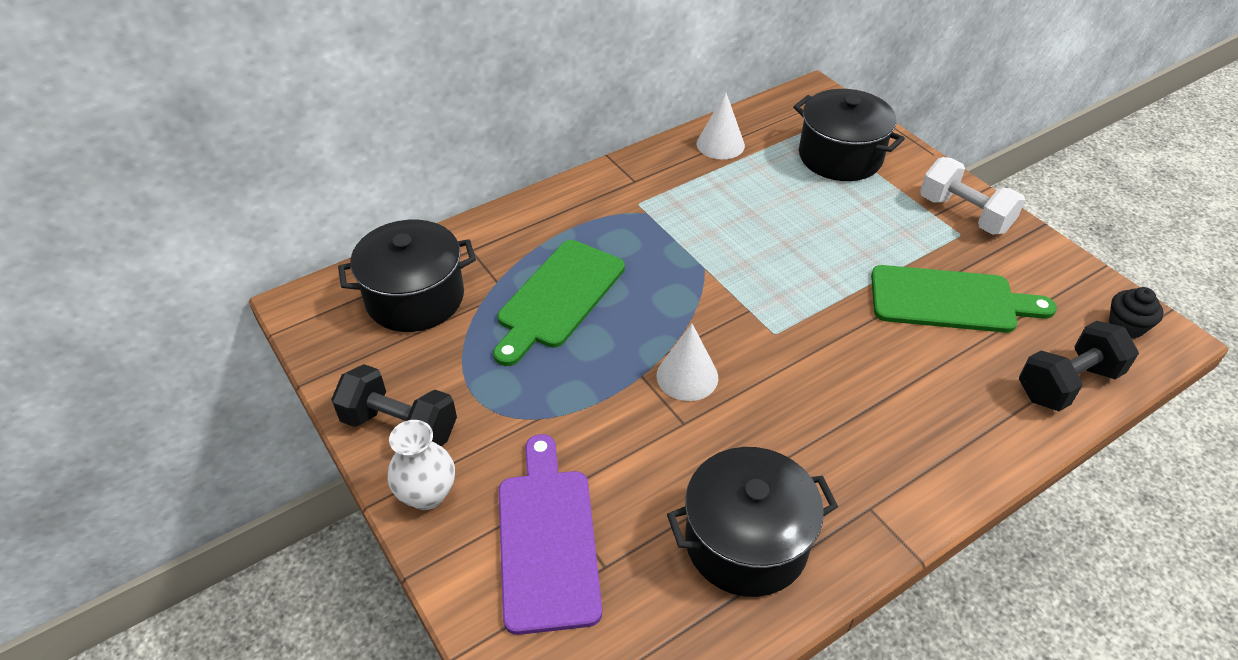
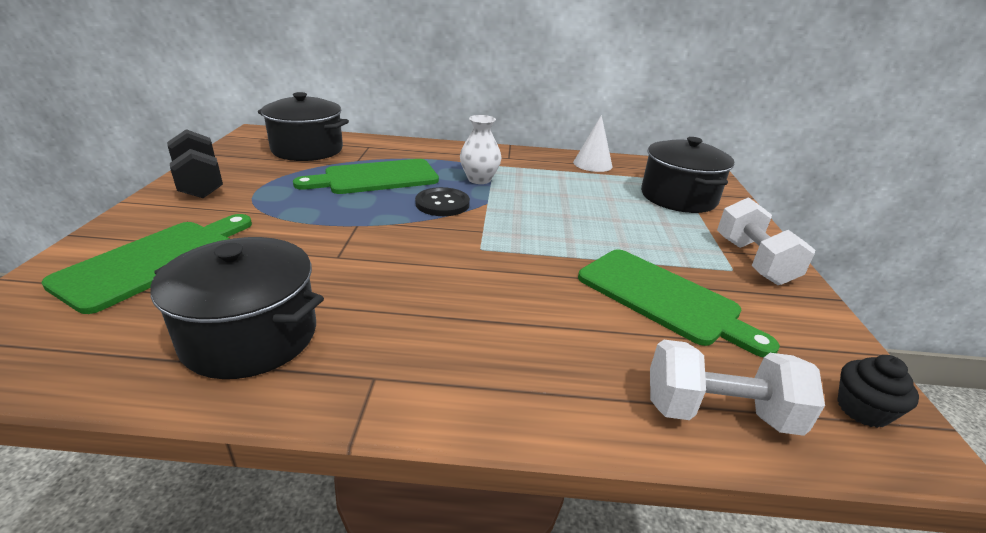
camera: 35 degrees right, 15 degrees down
(427, 494) = (152, 211): white vase -> white vase (479, 179)
(547, 540) = (155, 261): purple cutting board -> green cutting board
(671, 296) = (442, 204): none -> black button
(687, 376) = (383, 238): white cone -> none
(1067, 384) = (719, 413): black dumbbell -> white dumbbell

